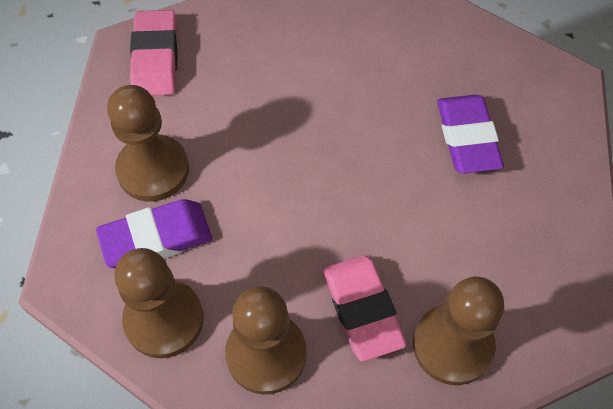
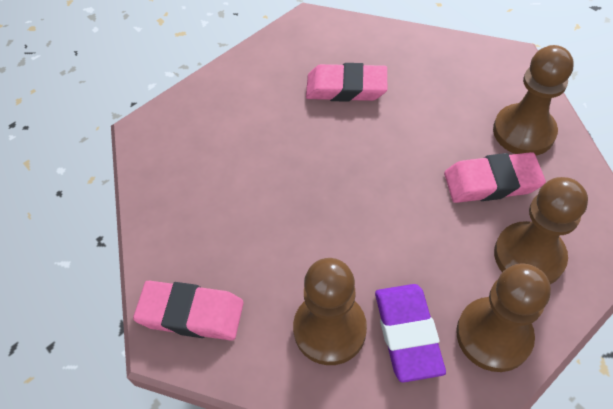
camera: 75 degrees left, 5 degrees down
(467, 138) = (346, 88): purple eraser -> pink eraser

